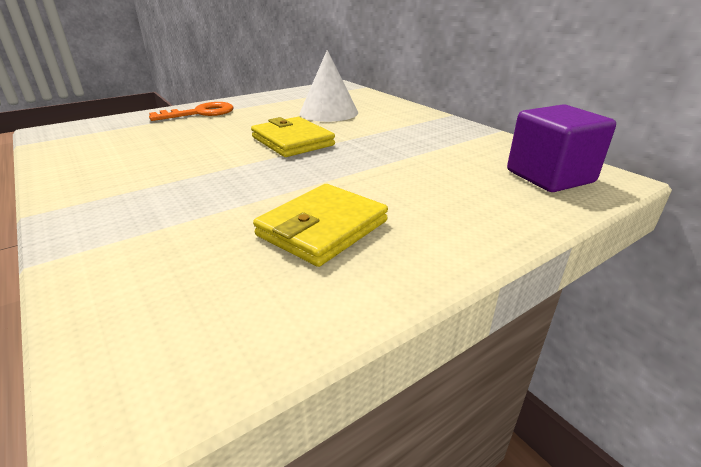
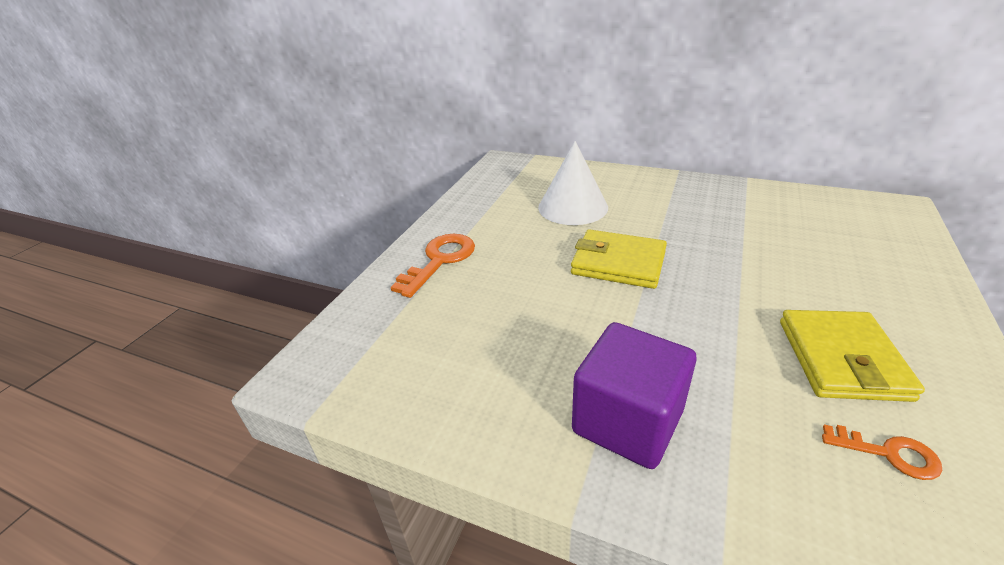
camera: 30 degrees left, 5 degrees up
(231, 277) = (888, 453): none -> orange key
(549, 177) = (865, 221): purple cube -> purple cube (627, 421)

